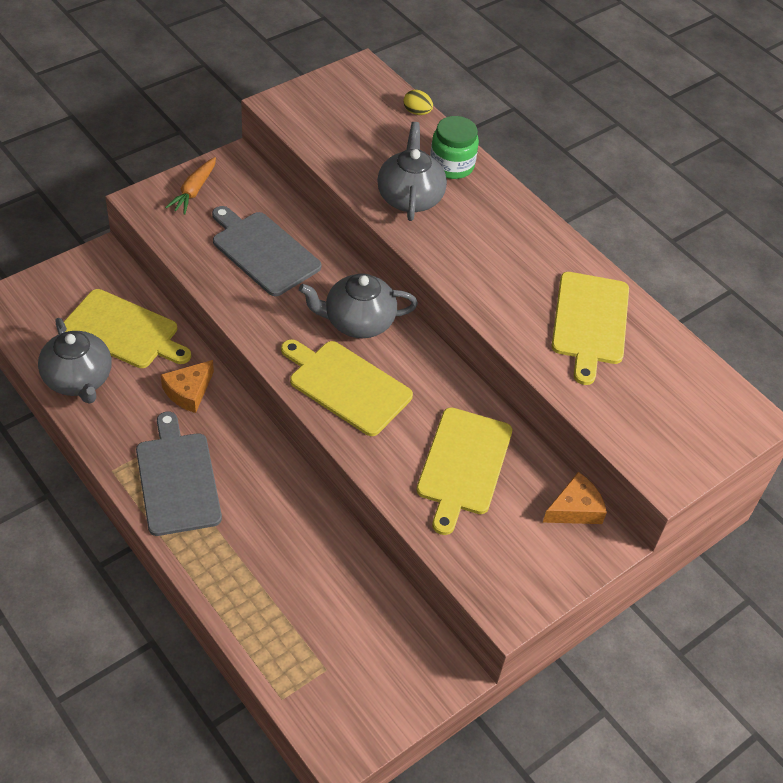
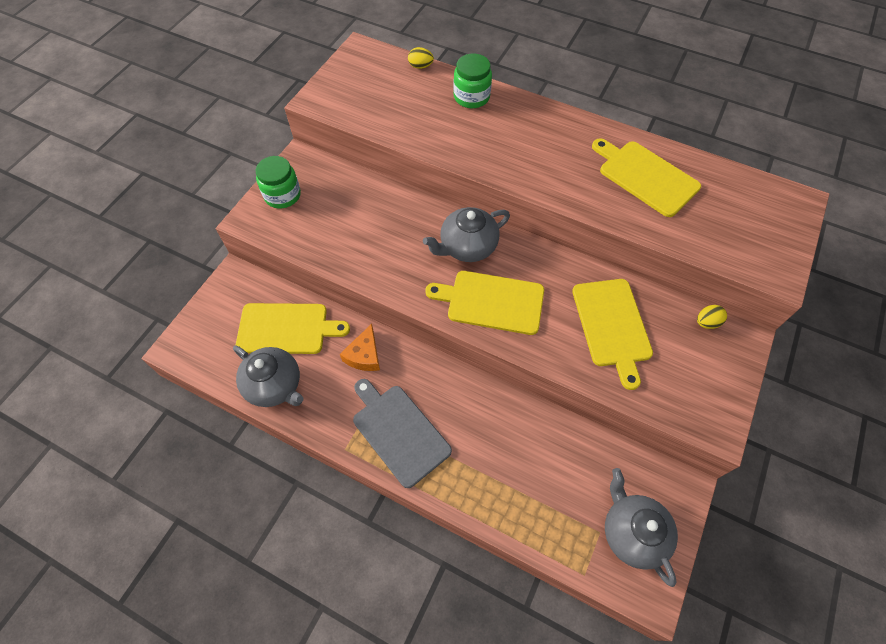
camera: 20 degrees left, 10 degrees up
(194, 191) = (282, 195): orange carrot -> green jar
(263, 251) = (364, 221): grey cutting board -> none
(410, 197) = (458, 134): grey teapot -> grey teapot (632, 532)
(575, 509) = (706, 322): orange cheese -> yellow egg
(590, 322) = (645, 176): yellow cutting board -> yellow cutting board turned 150 degrees clockwise

